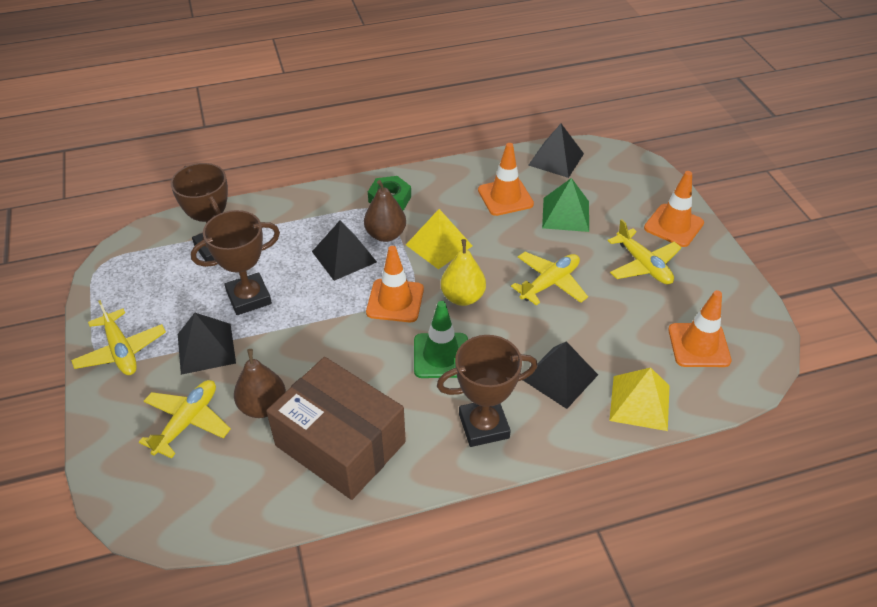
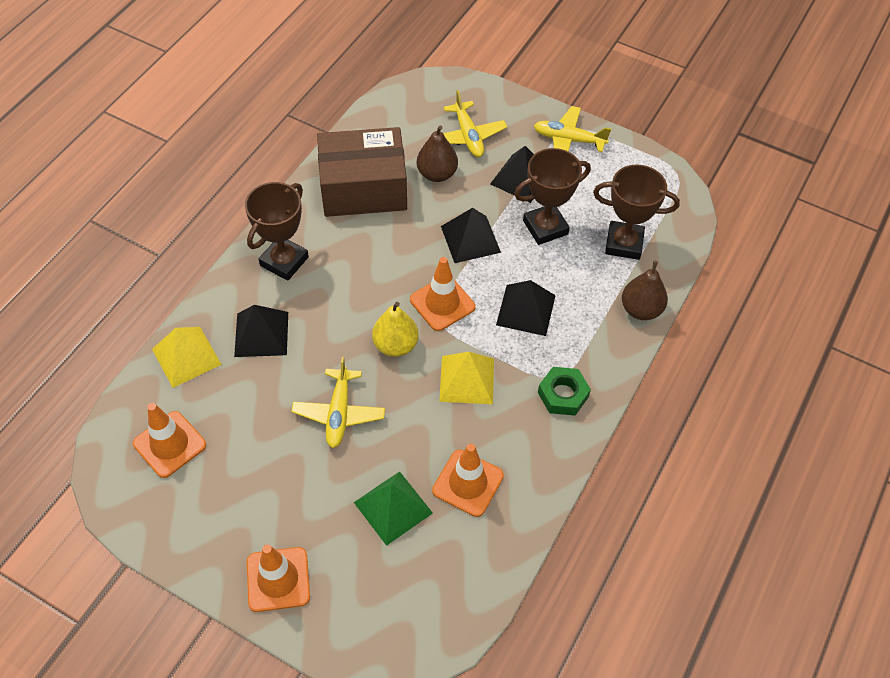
camera: 135 degrees right, 10 degrees up
(249, 298) = (545, 227): brown trophy -> brown trophy turned 45 degrees clockwise
(385, 235) = (520, 355): brown pear -> brown pear (641, 309)
(441, 356) = (362, 287): green traffic cone -> none
(556, 159) = (471, 584): black pyramid -> black pyramid (470, 239)
(643, 265) = (273, 499): yellow plane -> none

